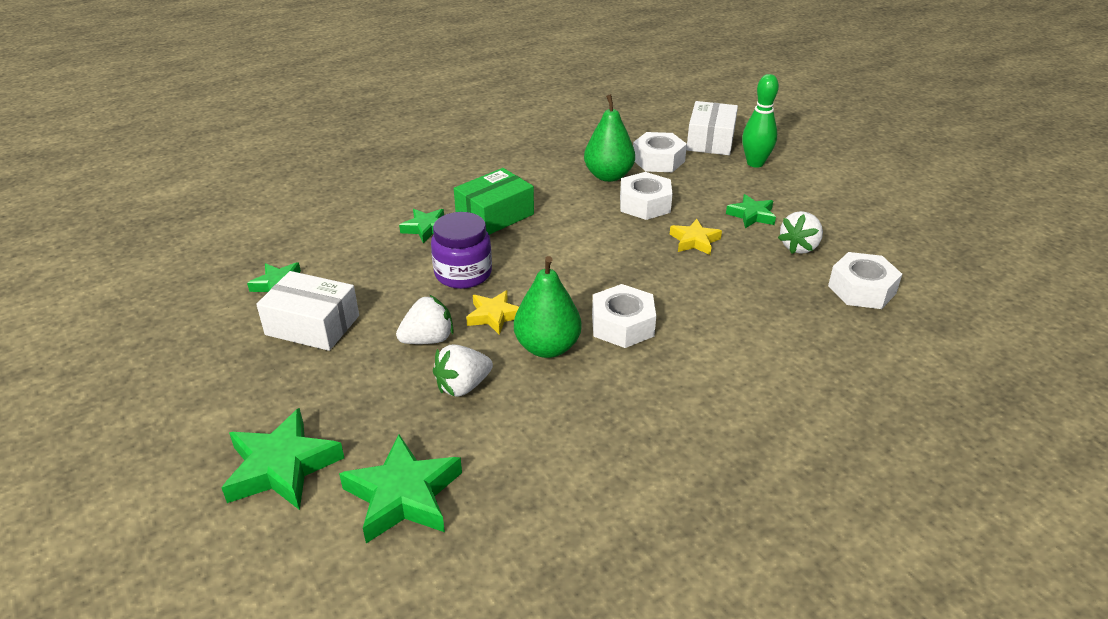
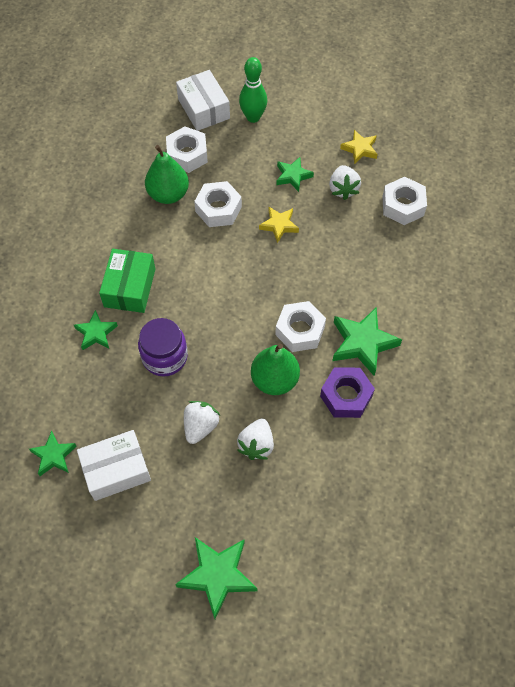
camera: 40 degrees left, 25 degrees up
(403, 496) = (300, 538): green star -> green star (363, 343)
(494, 316) = (220, 378): yellow star -> yellow star (360, 149)
(610, 405) = (346, 396): none -> purple nut

